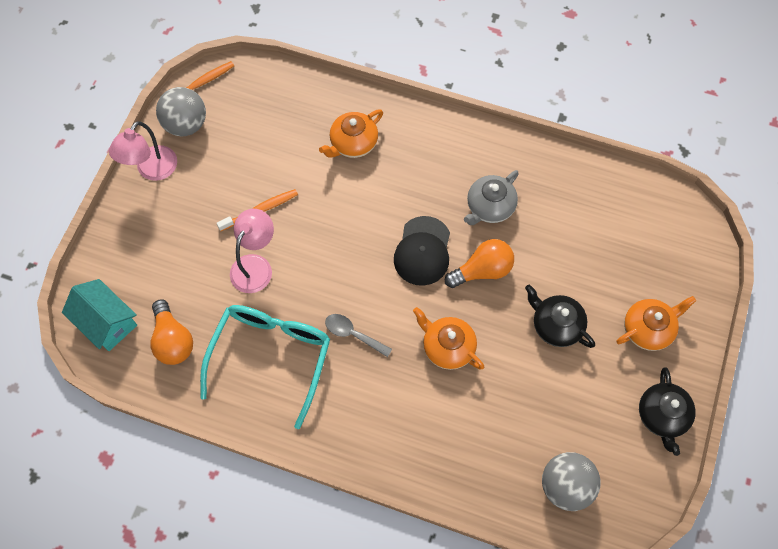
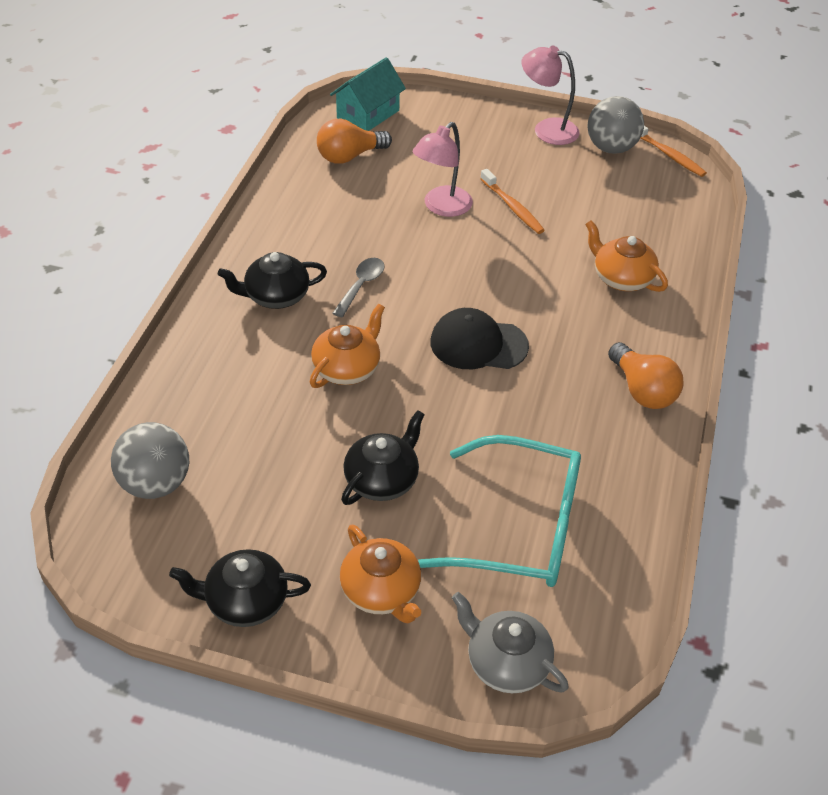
camera: 85 degrees right, 20 degrees down
(255, 265) = (441, 207): pink lamp -> pink lamp turned 105 degrees clockwise
(271, 356) = (332, 224): turquoise glasses -> turquoise glasses (521, 527)
(363, 403) = (276, 296): none -> black teapot
(482, 270) = (457, 402): orange light bulb -> orange light bulb (642, 390)
(489, 207) = (555, 410): grey teapot -> grey teapot (506, 662)

